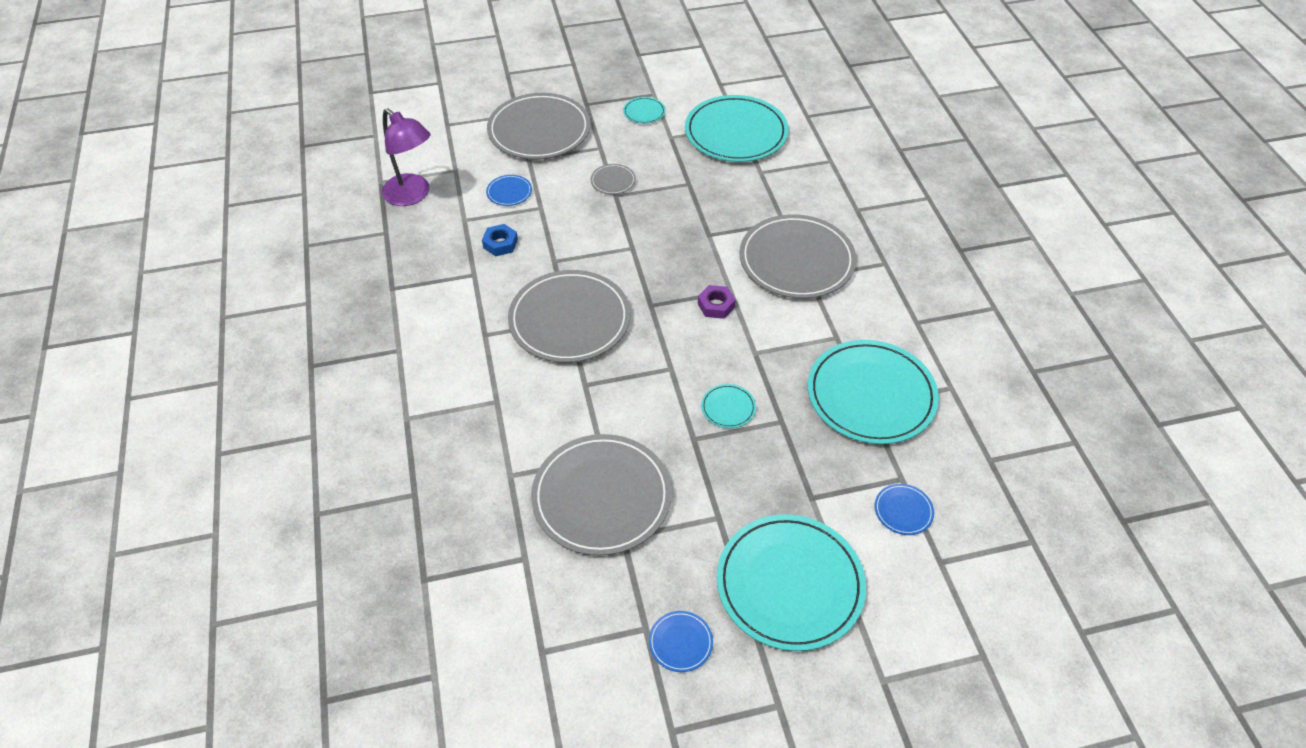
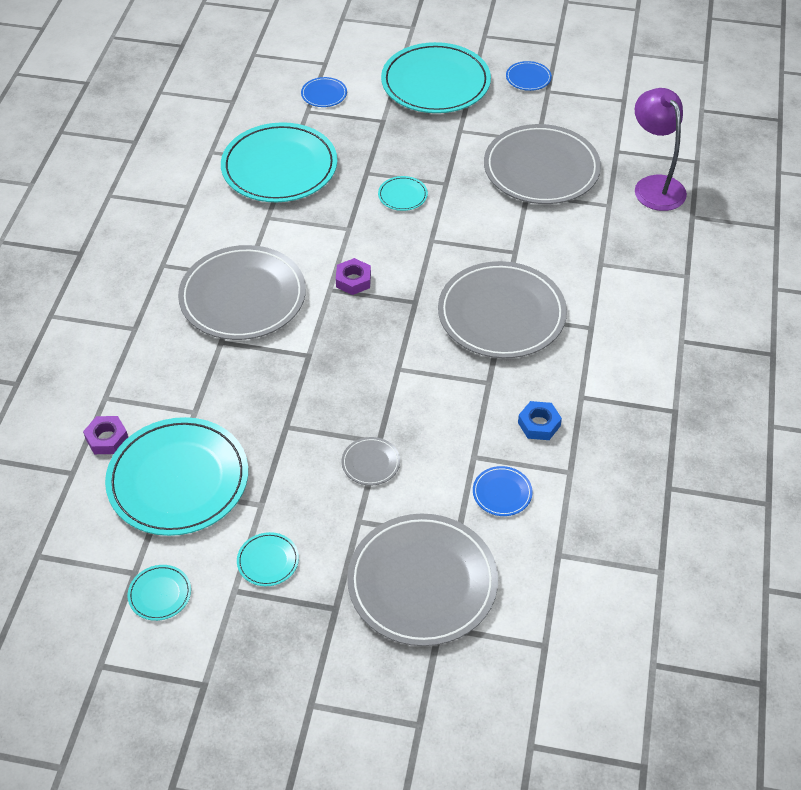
camera: 155 degrees left, 0 degrees up
(412, 195) = (624, 532): purple lamp -> purple lamp (654, 186)
(696, 80) = (160, 594): none -> turquoise plate
(804, 139) = (107, 439): none -> purple nut

